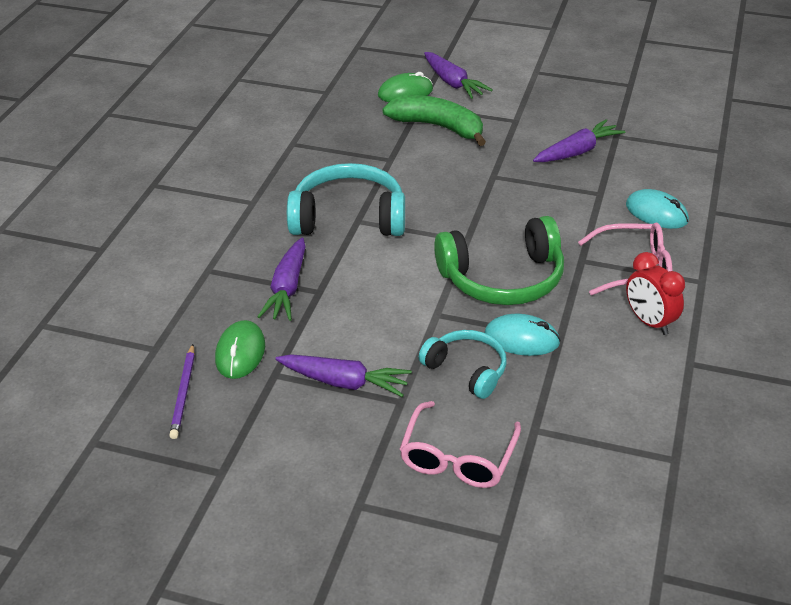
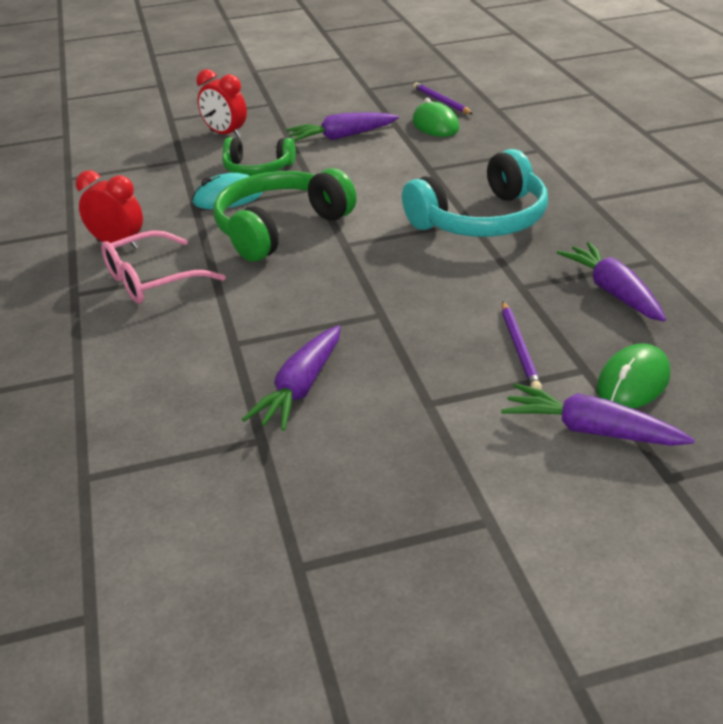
camera: 150 degrees right, 5 degrees down
(287, 288) = (457, 161): purple carrot -> purple carrot (613, 292)
(438, 127) = (519, 348): green banana -> purple pencil
(458, 457) = (226, 134): pink glasses -> red clock
(466, 370) = (257, 169): turquoise headphones -> green headphones
(656, 213) = (150, 345): turquoise mouse -> none

